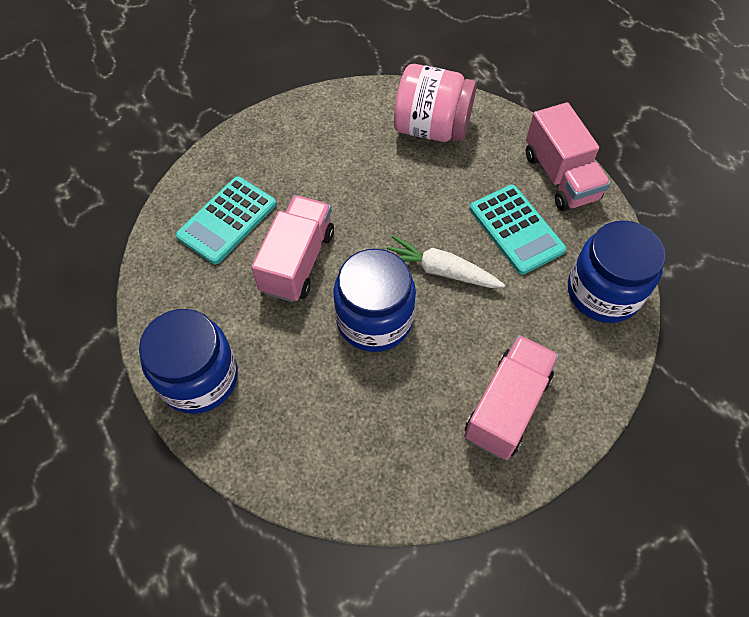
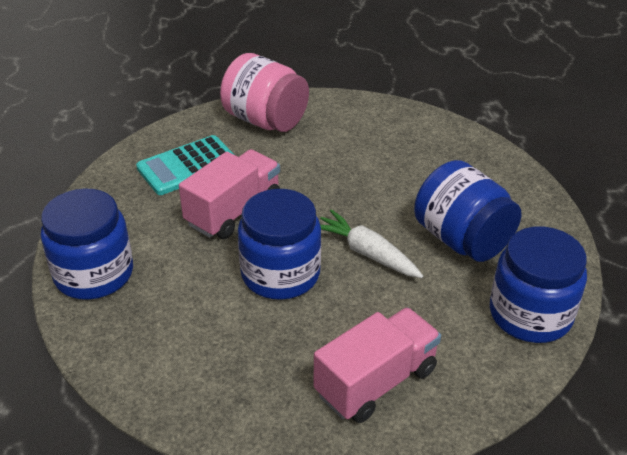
camera: 20 degrees right, 20 degrees down
(432, 128) = (417, 143): pink jar -> pink jar (265, 120)
(516, 229) = (462, 240): turquoise calculator -> blue jar
(560, 176) = (530, 209): pink truck -> none

